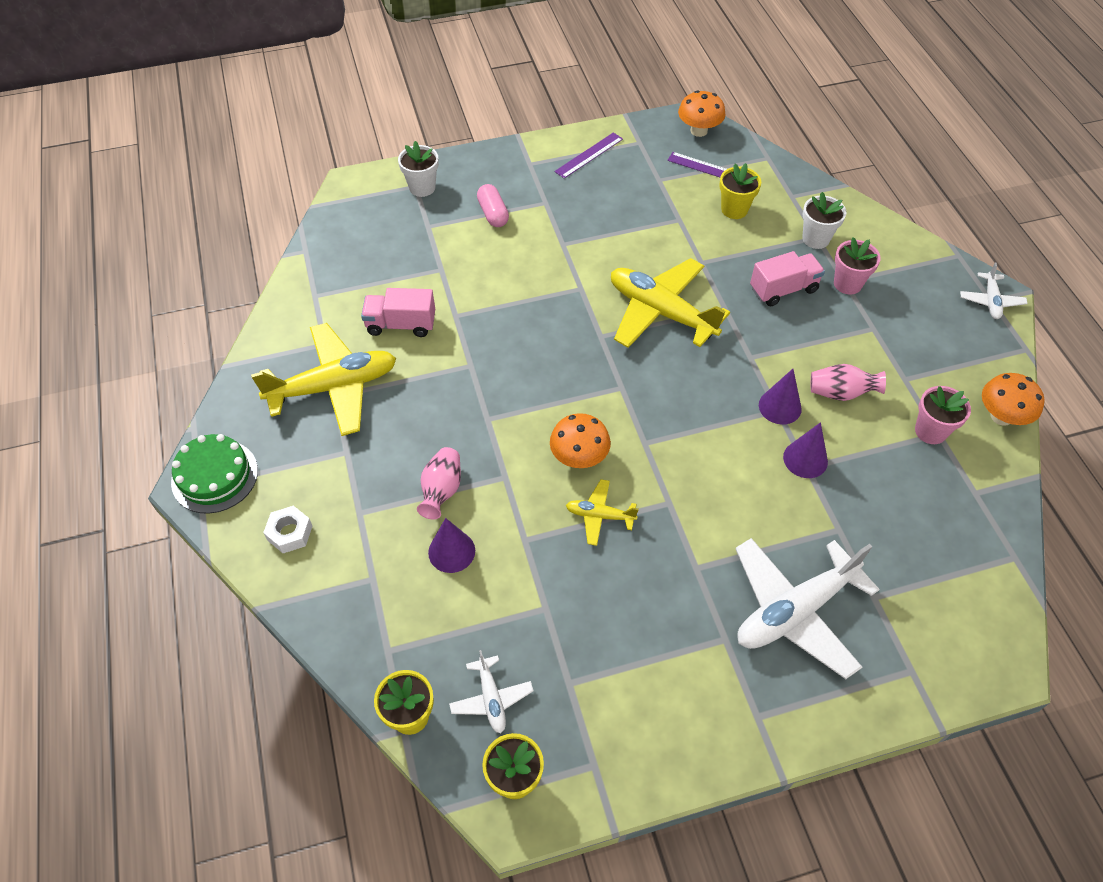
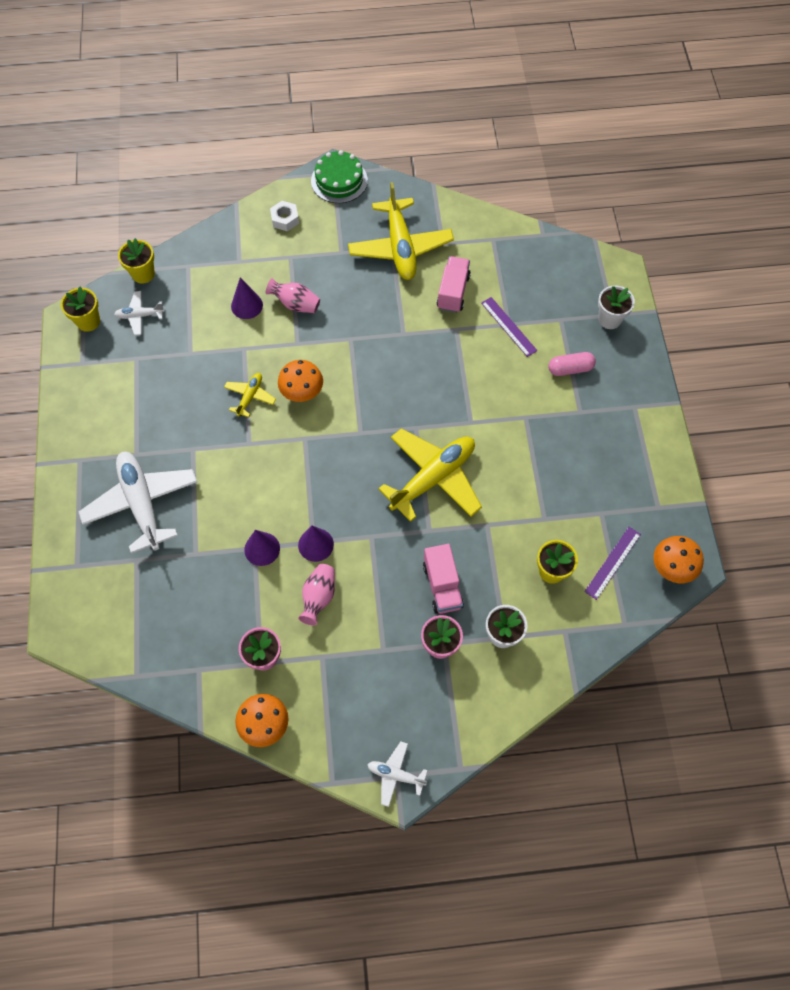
camera: 100 degrees right, 10 degrees up
(589, 155) = (642, 458): purple ruler -> purple ruler (508, 326)

